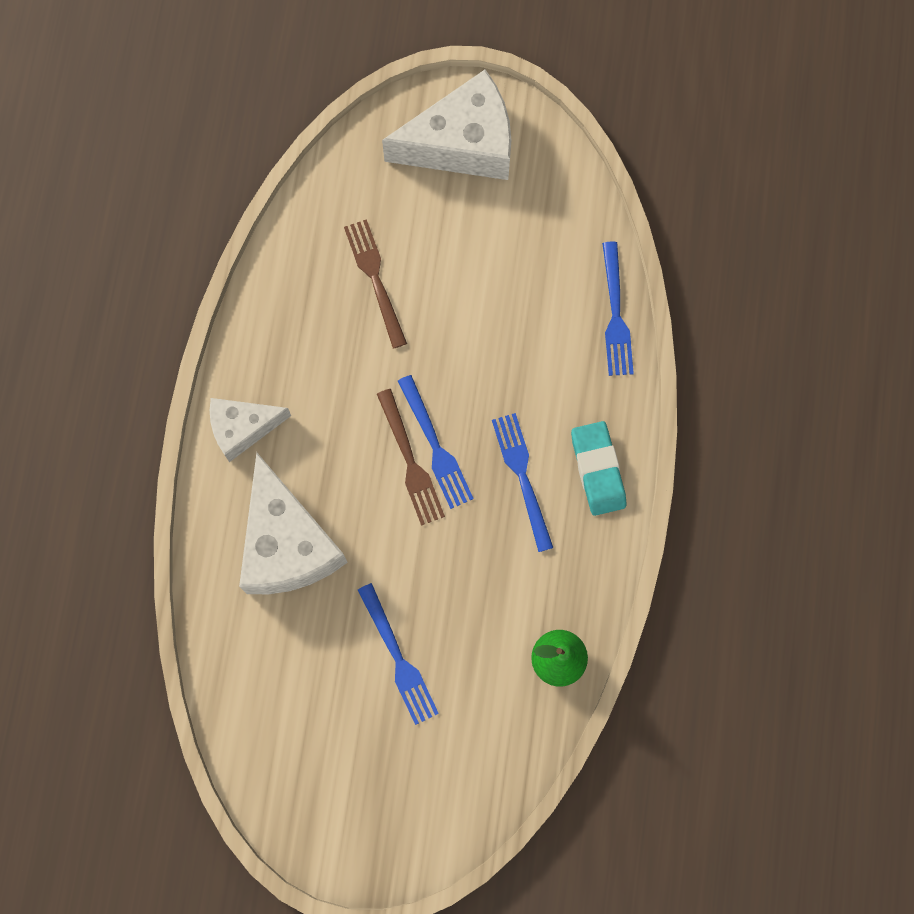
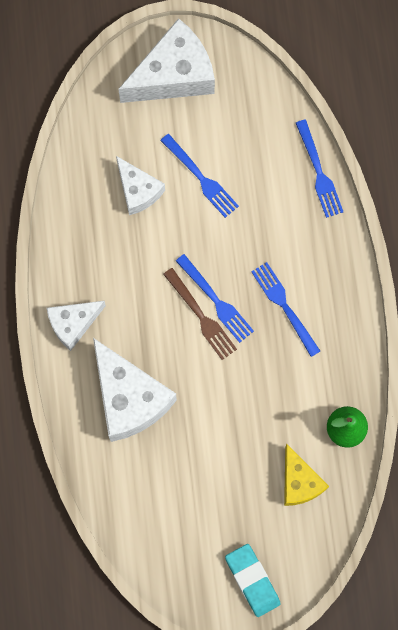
camera: 15 degrees left, 0 degrees up
(375, 279) = (138, 191): brown fork -> white cheese
(398, 658) = (232, 458): blue fork -> blue fork (201, 178)
(478, 713) = (299, 482): none -> yellow cheese
(598, 470) = (337, 287): turquoise eraser -> turquoise eraser (252, 580)

